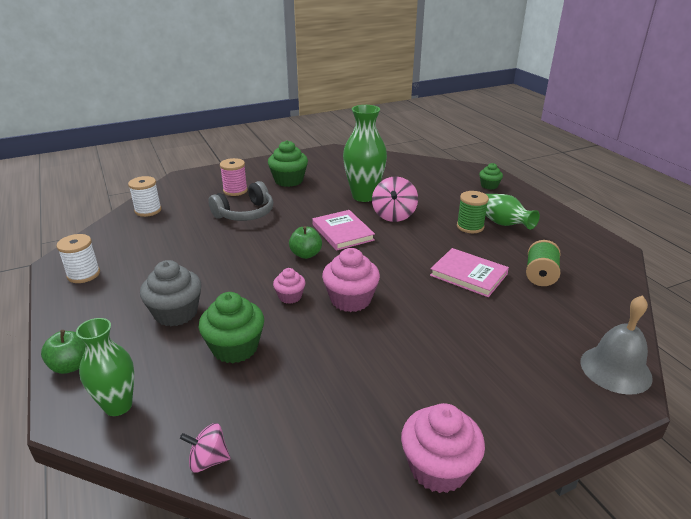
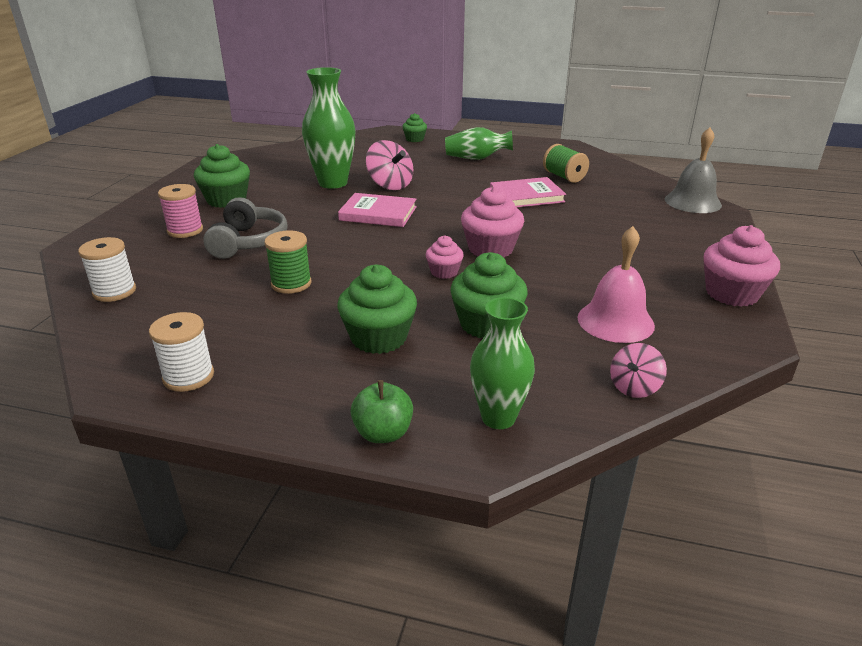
camera: 50 degrees left, 0 degrees up
(176, 313) = (379, 338): grey cupcake -> green cupcake
(304, 410) = (615, 321): none -> pink bell
(306, 254) = (385, 241): green apple -> none
(470, 227) = (462, 169): green spool -> green spool (291, 284)

